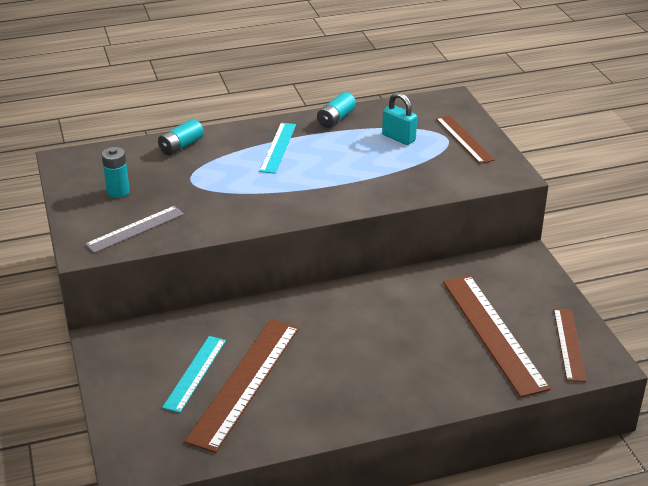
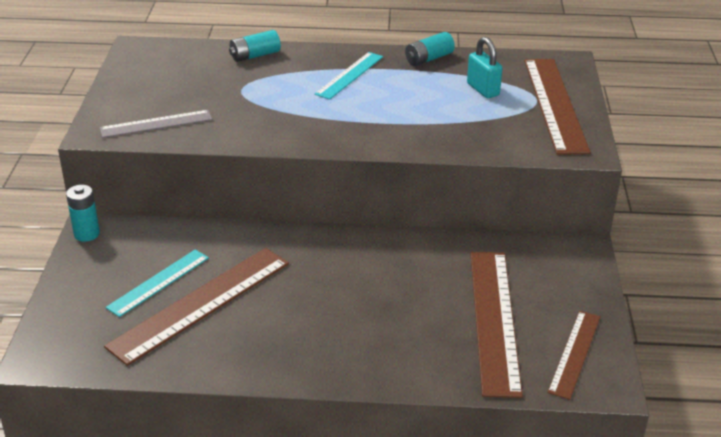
camera: 20 degrees right, 0 degrees up
(118, 192) = (165, 86): turquoise battery -> turquoise battery (87, 234)
(464, 139) = (554, 104): brown ruler -> brown ruler, size x1.72

